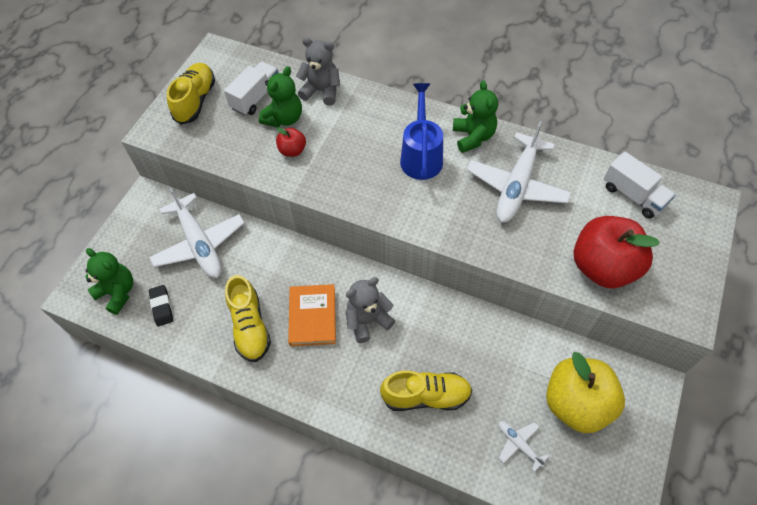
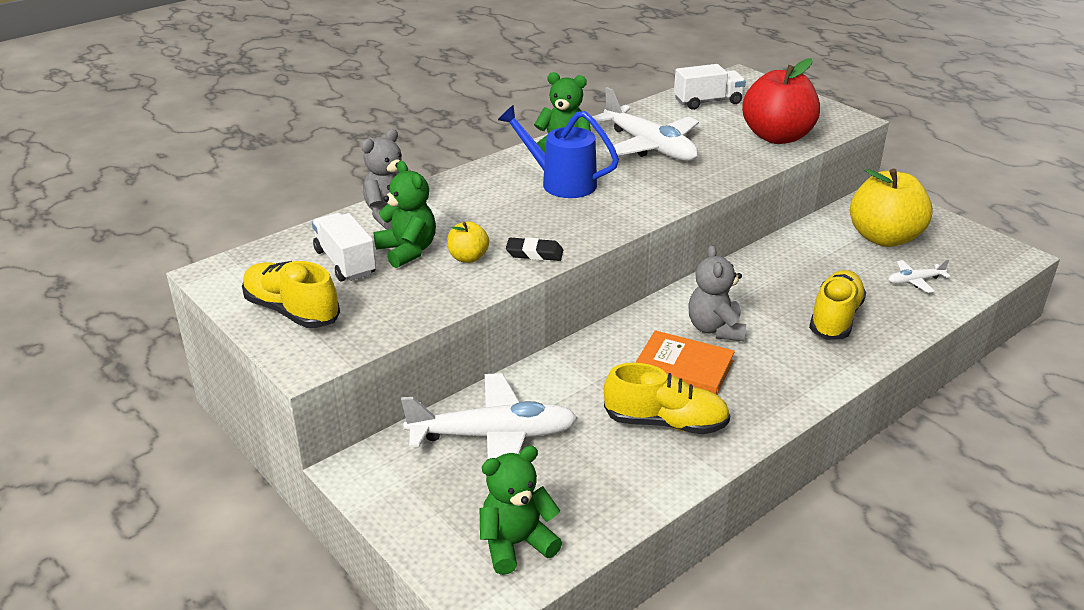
camera: 65 degrees left, 25 degrees down
(162, 307) = (576, 500): black eraser -> black eraser (534, 253)
(292, 150) = (468, 258): red apple -> yellow apple

